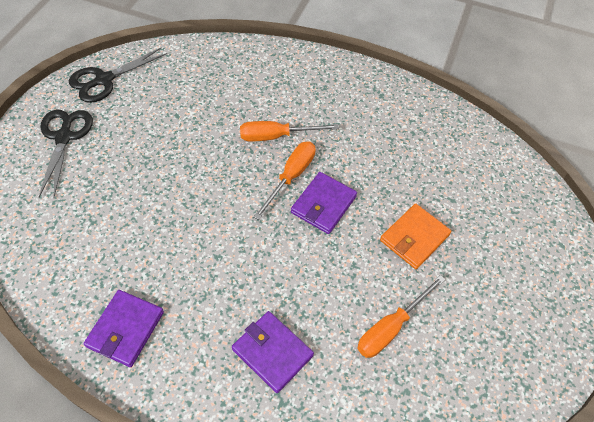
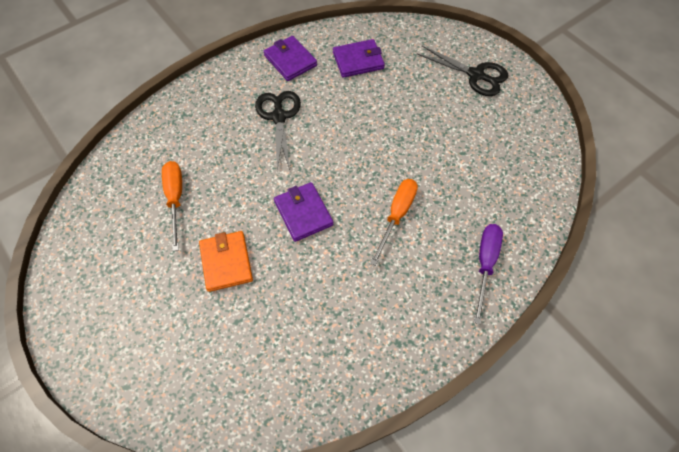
camera: 125 degrees right, 5 degrees up
(104, 80) = (532, 118): black scissors -> black scissors (279, 116)
(272, 352) = (216, 124): purple wallet -> purple wallet (358, 61)
(281, 68) = (485, 264): none -> purple screwdriver
(291, 177) = (346, 204): orange screwdriver -> none

